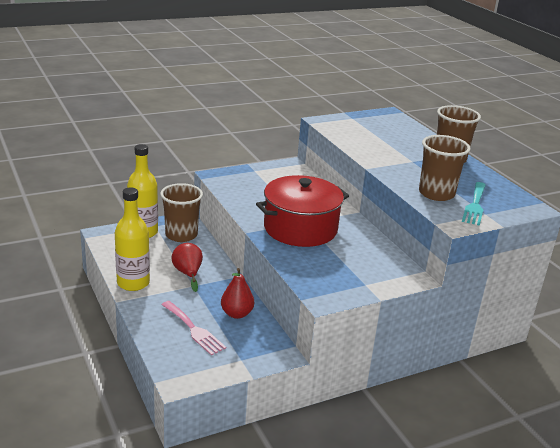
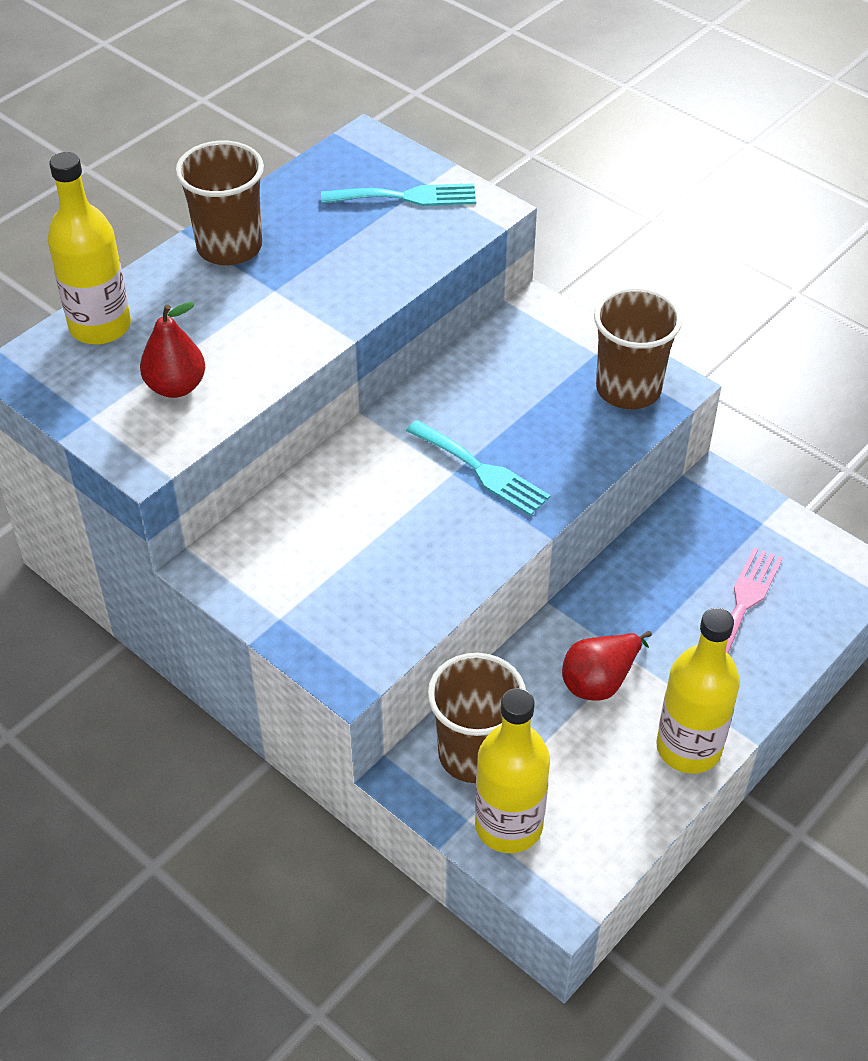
camera: 110 degrees left, 20 degrees up
(236, 314) = (662, 567): red pear -> red pear (176, 387)
(300, 228) = (482, 470): red pot -> turquoise fork
(406, 128) = (100, 326): none -> yellow bottle
(436, 193) = (396, 242): brown cup -> brown cup (628, 389)

